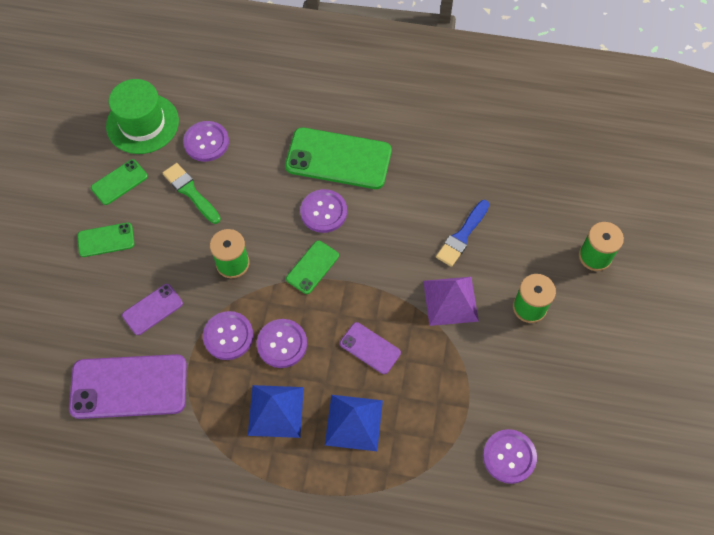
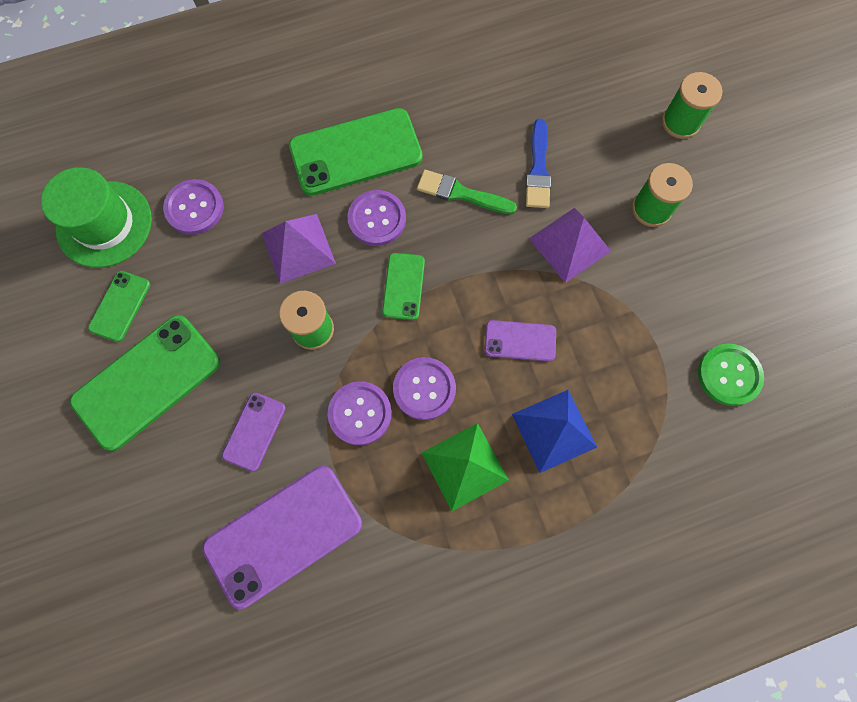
camera: 30 degrees left, 10 degrees up
(106, 240) = (147, 381): green phone -> green phone, size x1.93
(190, 192) = (212, 274): green brush -> green brush (461, 194)
(257, 204) = (298, 248): none -> purple pyramid
(276, 411) = (465, 466): blue pyramid -> green pyramid
(509, 456) = (729, 375): purple button -> green button

